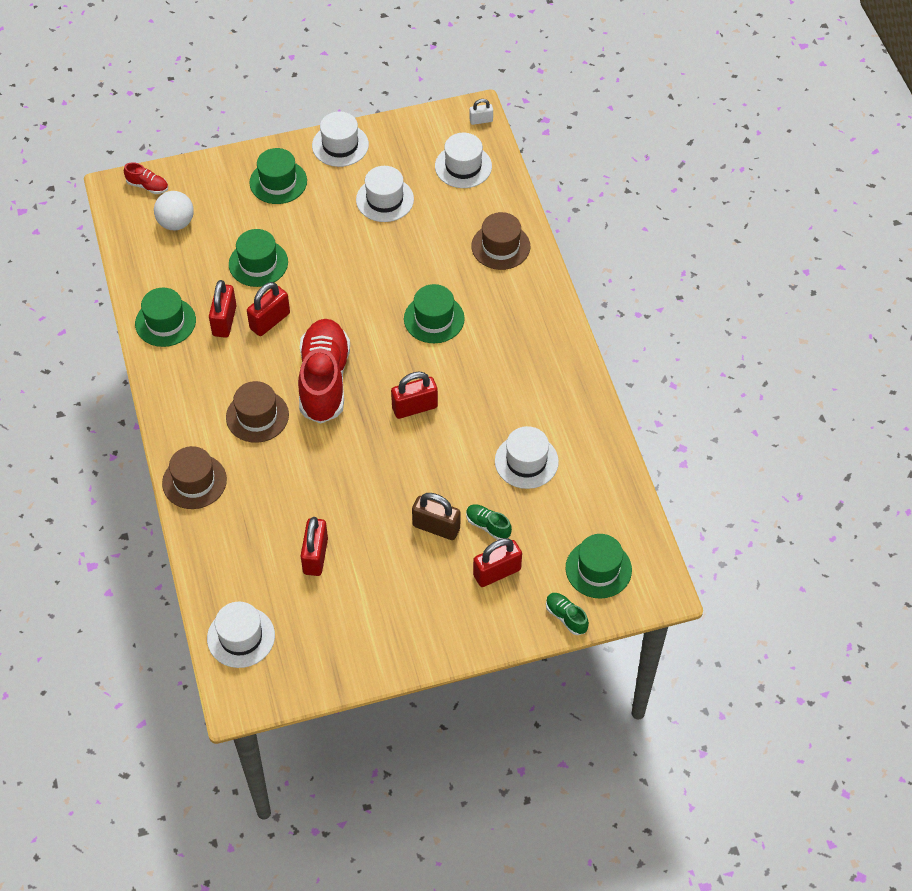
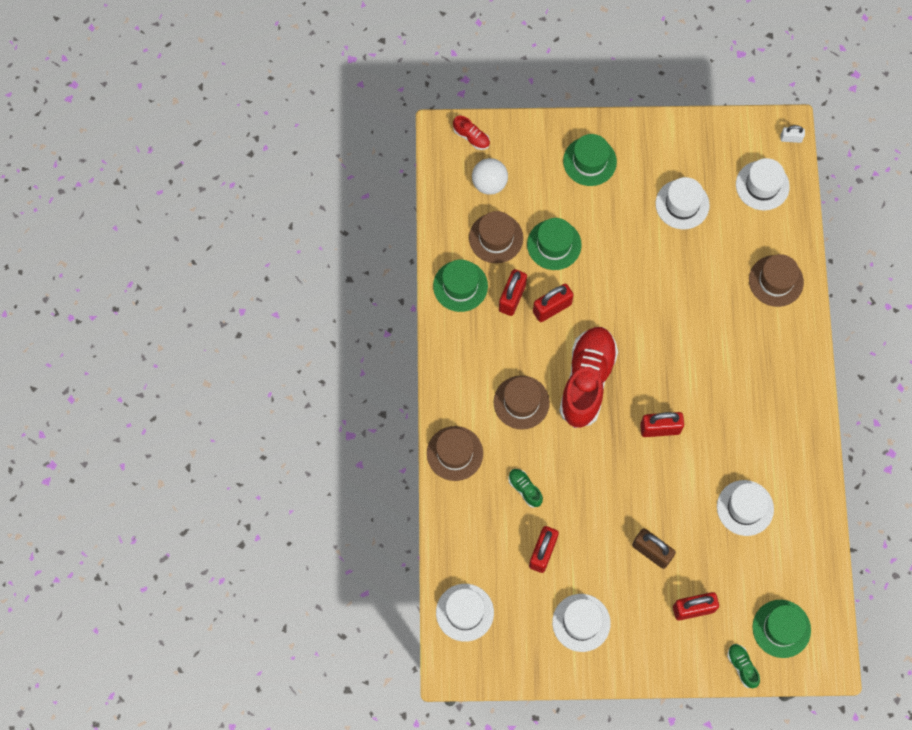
camera: 15 degrees right, 15 degrees up
(194, 270) = (496, 238): none -> brown hat
(340, 145) = (654, 134): white hat -> white hat (581, 622)
(434, 319) = (698, 342): green hat -> none
(488, 526) = (696, 562): green shoe -> green shoe (525, 489)

